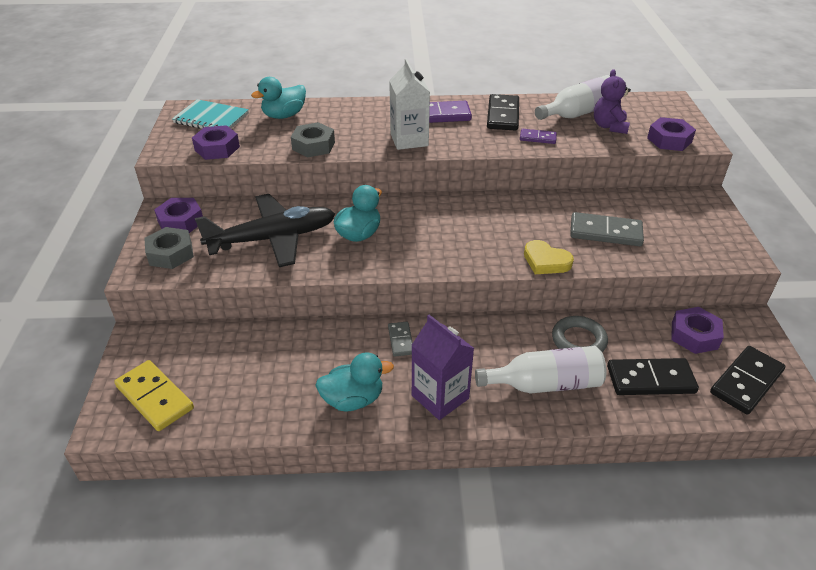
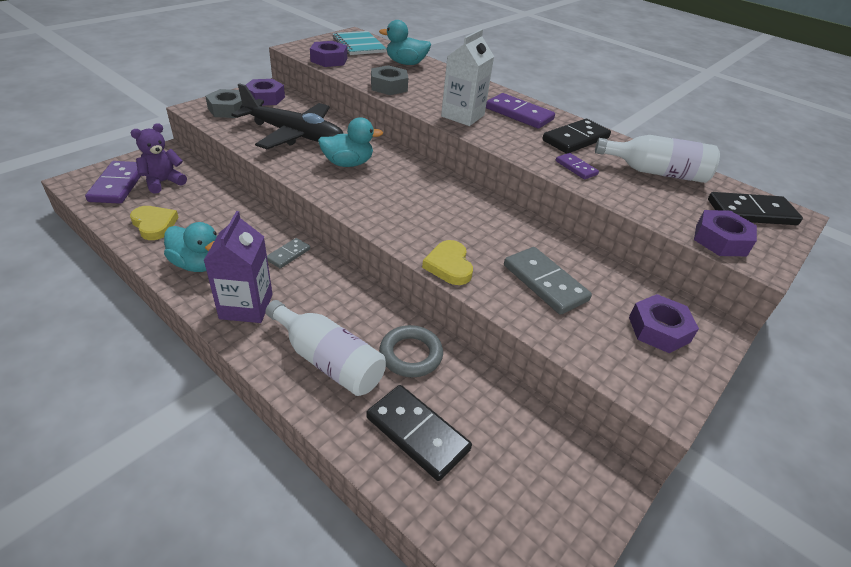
camera: 40 degrees right, 0 degrees up
(155, 397) = (118, 185): yellow domino -> purple domino
(258, 401) = (154, 225): none -> yellow heart
(609, 126) = (669, 197): purple teddy bear -> purple teddy bear (163, 182)
(694, 335) = (525, 438): purple nut -> purple nut (658, 329)
(746, 382) = (508, 521): black domino -> black domino (751, 212)

